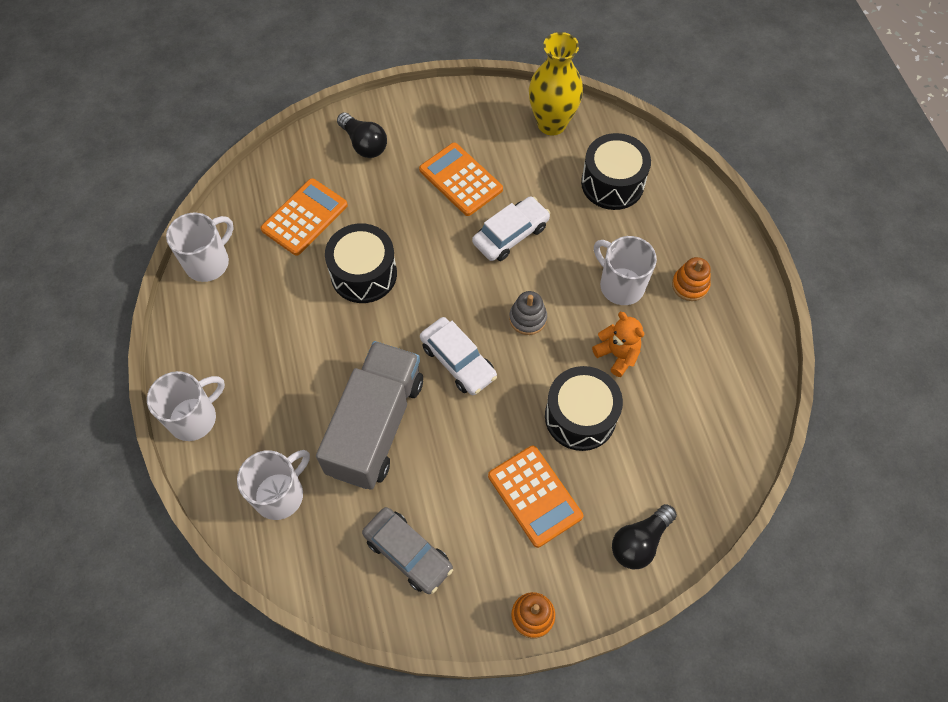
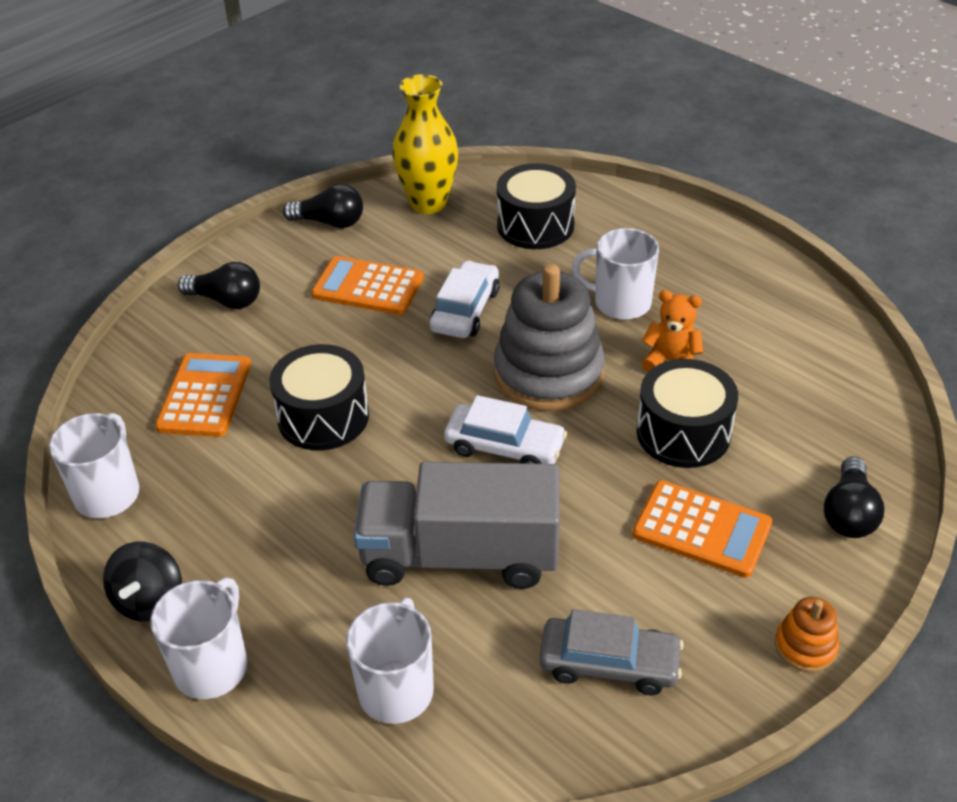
camera: 30 degrees left, 20 degrees down
(187, 353) = (150, 600): none -> black spinning top
(375, 426) = (460, 555): grey truck -> grey truck turned 75 degrees counterclockwise
(473, 108) = (330, 222): none -> black light bulb
(527, 318) = (548, 373): grey stacking toy -> grey stacking toy, size x2.23
(690, 285) = (689, 273): orange stacking toy -> none

